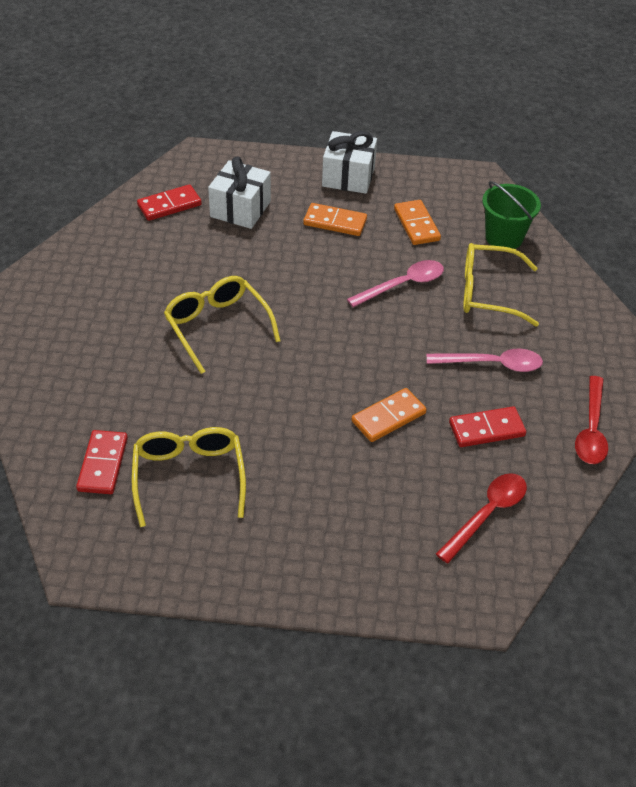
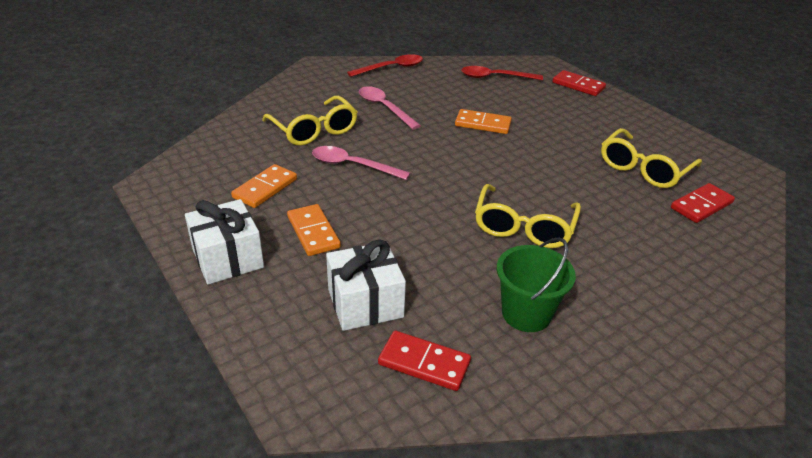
camera: 130 degrees left, 10 degrees down
(486, 429) = (440, 94): red domino -> red domino (578, 85)
(504, 237) = (236, 144): green bucket -> green bucket (526, 314)

